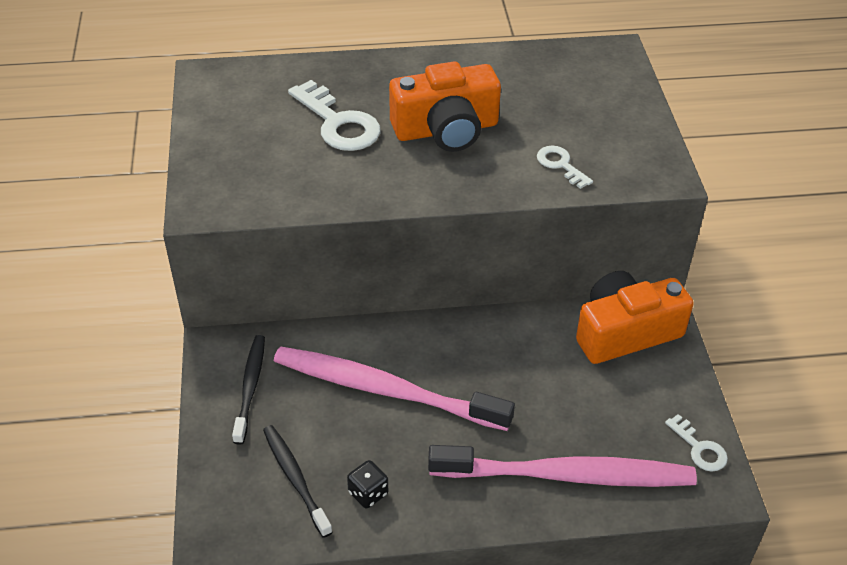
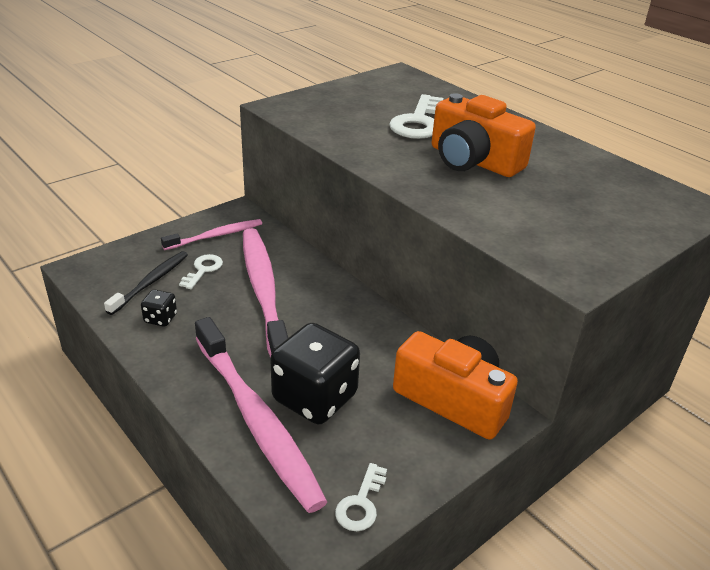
camera: 55 degrees right, 10 degrees down
(250, 387) = (216, 236): black toothbrush -> pink toothbrush
(560, 165) = (507, 220): white key -> white key (203, 270)
(566, 422) = (315, 398): none -> black dice

